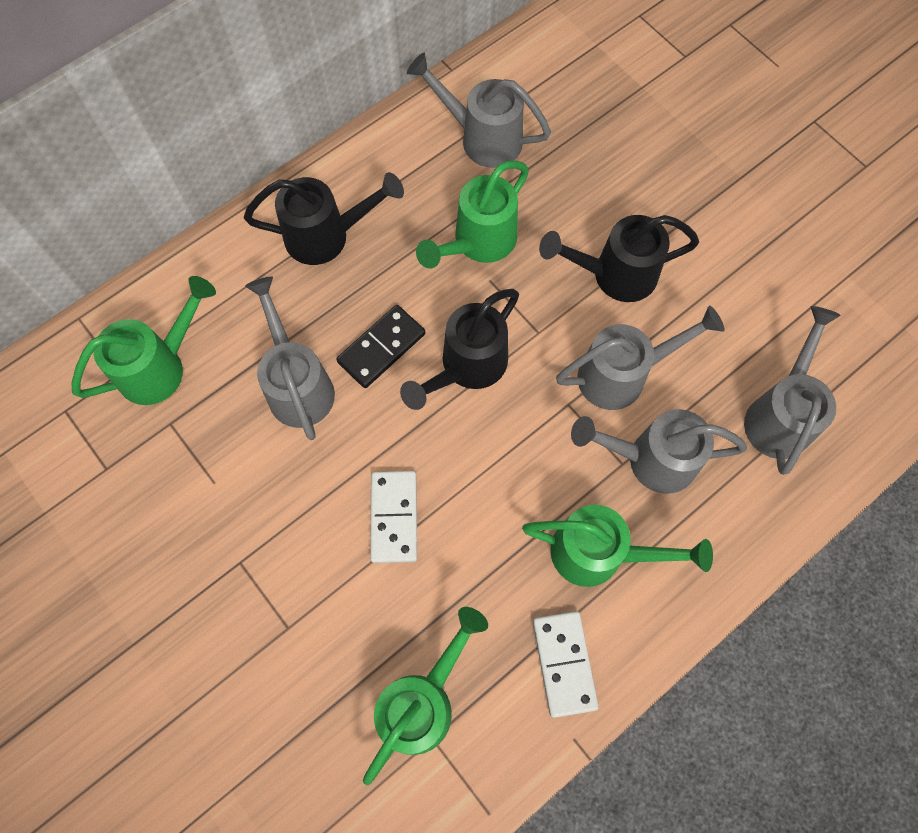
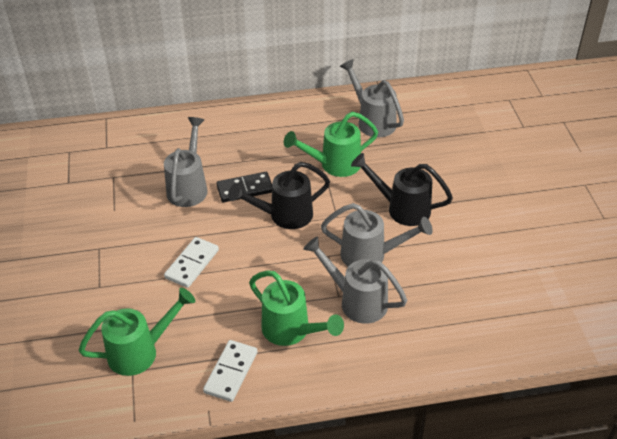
camera: 30 degrees right, 25 degrees down
(160, 367) = (127, 152): green watering can -> none
(326, 236) = (254, 131): black watering can -> none
(780, 415) = (454, 314): grey watering can -> none

